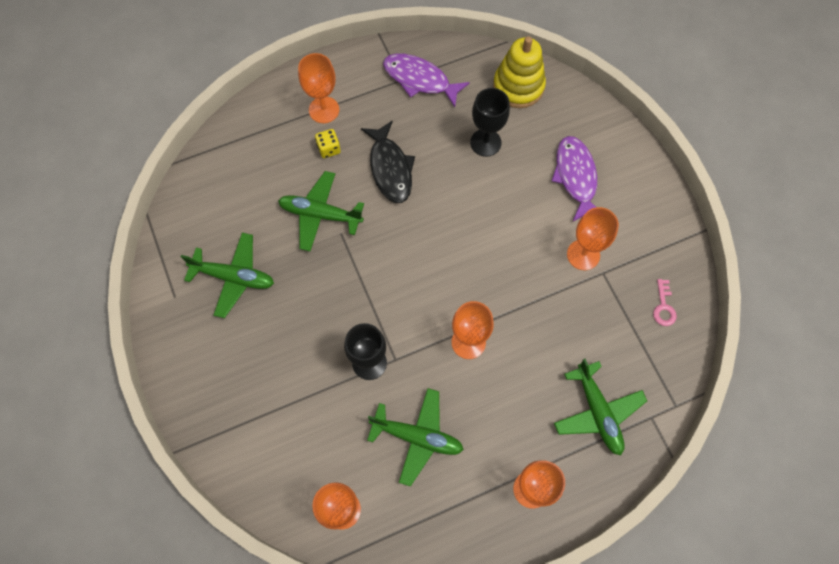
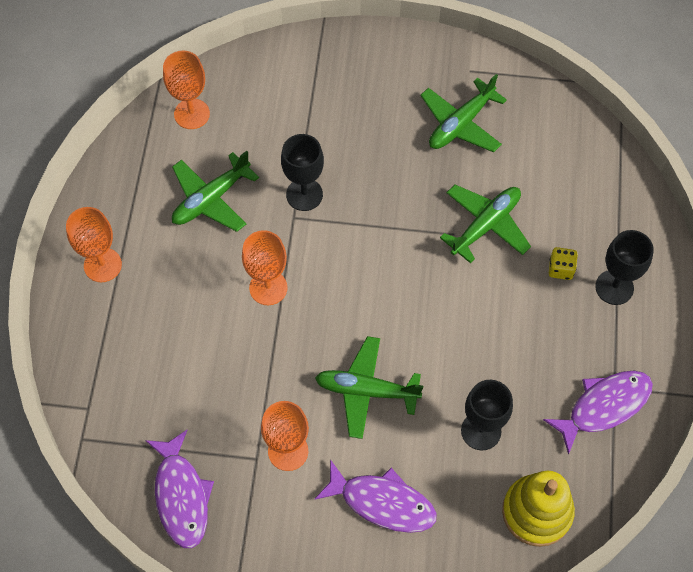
camera: 120 degrees right, 5 degrees down
(324, 110) = (614, 287): orange goblet -> black goblet
(390, 168) = (503, 316): black fish -> none
(597, 412) = (126, 362): green plane -> green plane (366, 390)
(663, 307) = (181, 496): pink key -> purple fish

